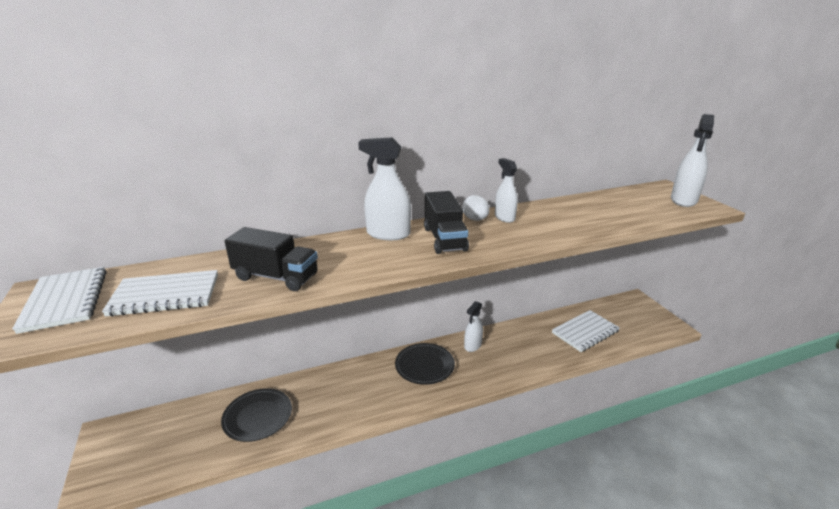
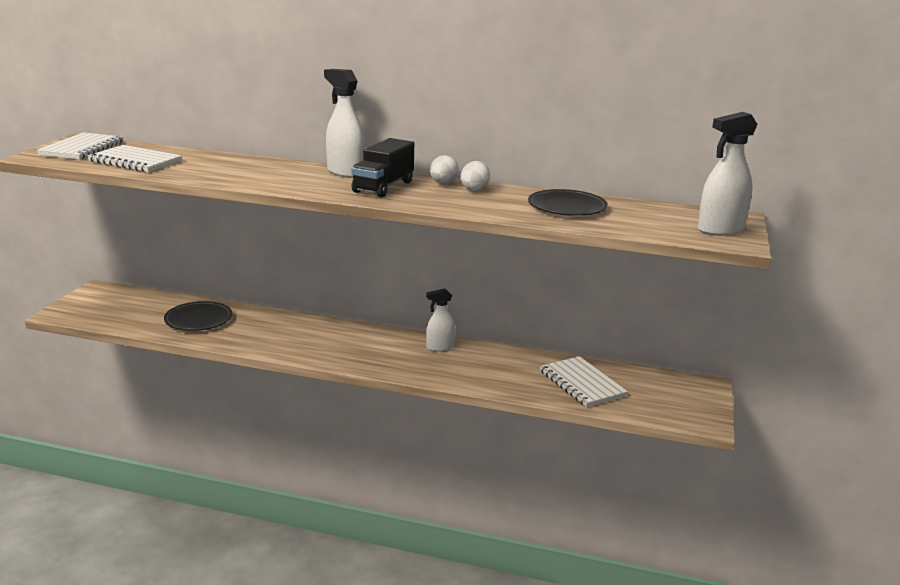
camera: 35 degrees right, 5 degrees down
(276, 277) = (214, 172): black truck -> none
(424, 366) = (371, 342): black plate -> black plate (567, 207)
(504, 217) = (474, 189): white spray bottle -> white egg
(585, 332) = (581, 384): white notebook -> white notebook turned 60 degrees clockwise

